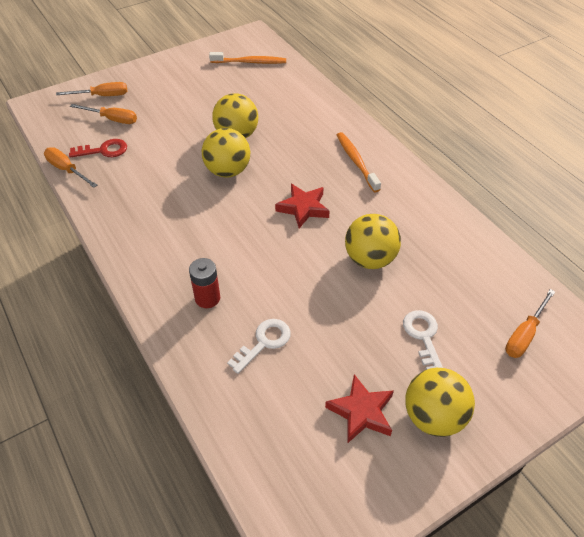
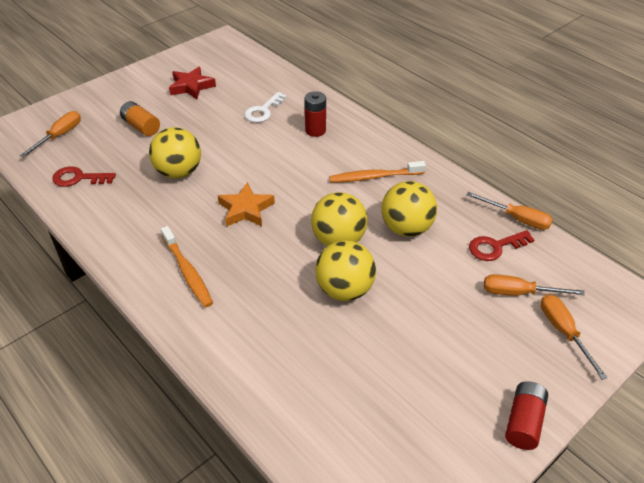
camera: 170 degrees right, 5 degrees down
(102, 96) = (563, 332): orange screwdriver -> orange screwdriver turned 90 degrees clockwise
(162, 62) = (524, 422): none -> red battery
(250, 62) = (373, 448): orange toothbrush -> orange toothbrush (374, 177)
(303, 208) = (246, 209): red star -> orange star
(423, 336) = (141, 126): white key -> orange battery
(433, 416) = (143, 89): yellow ball -> yellow ball (406, 228)
(478, 266) = (78, 178): none -> red key

